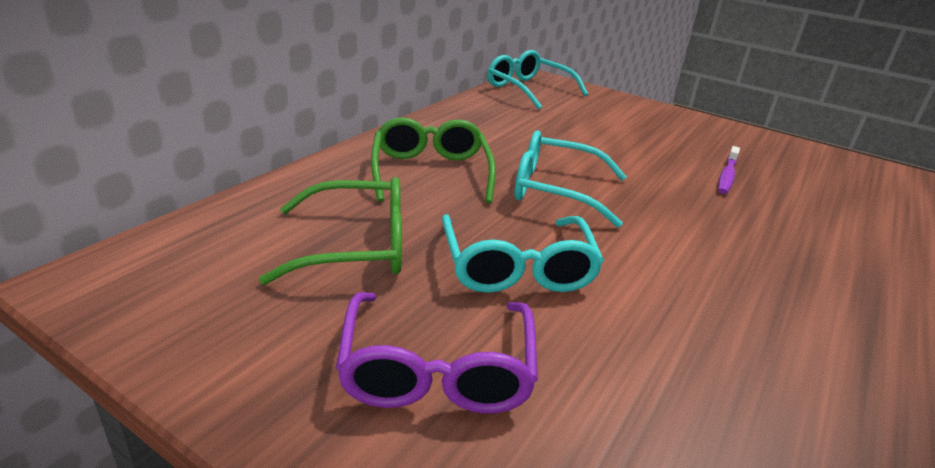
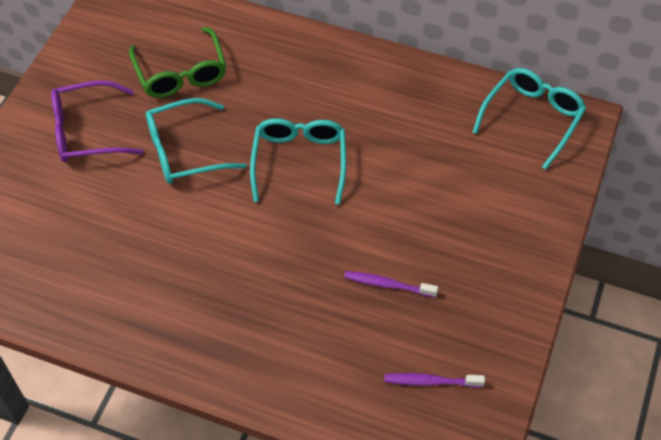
camera: 80 degrees right, 25 degrees up
(430, 172) = (294, 84): green glasses -> none
(834, 178) = (431, 381): none -> purple toothbrush

